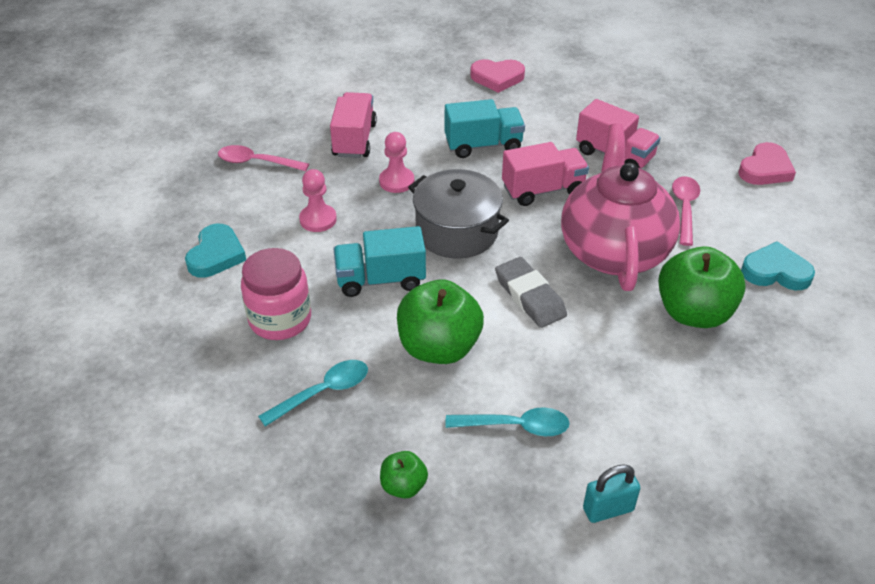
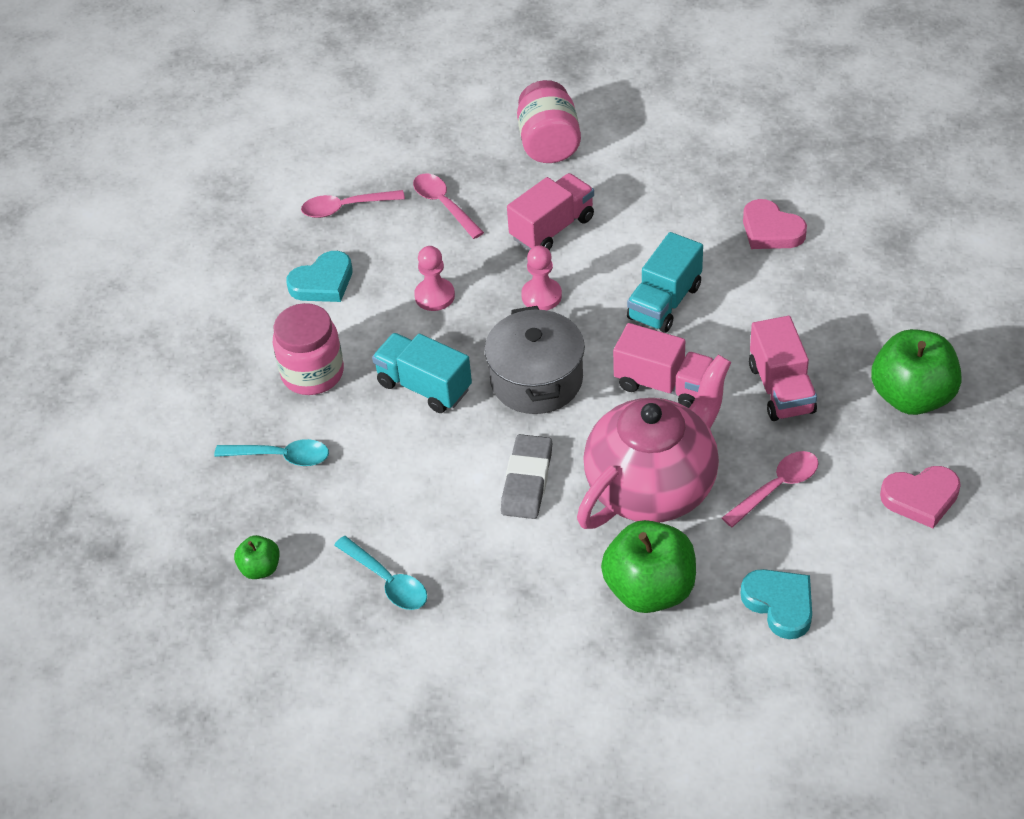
camera: 45 degrees right, 5 degrees up
(178, 199) = (345, 208): none -> pink spoon
(291, 95) = (549, 143): none -> pink jar
(439, 347) = (403, 477): green apple -> green apple (912, 396)
(483, 145) = (664, 302): turquoise truck -> turquoise truck turned 90 degrees clockwise
(608, 509) = (379, 690): turquoise padlock -> none

